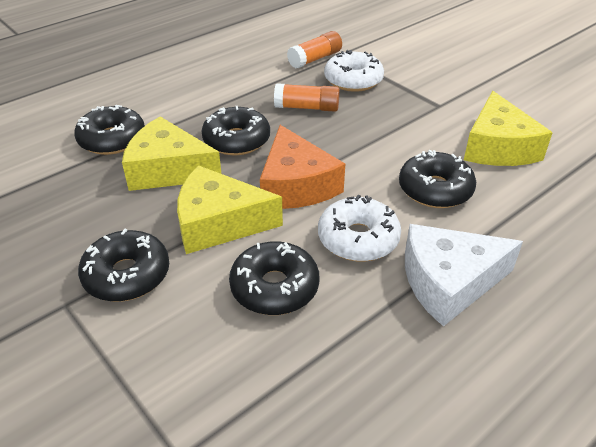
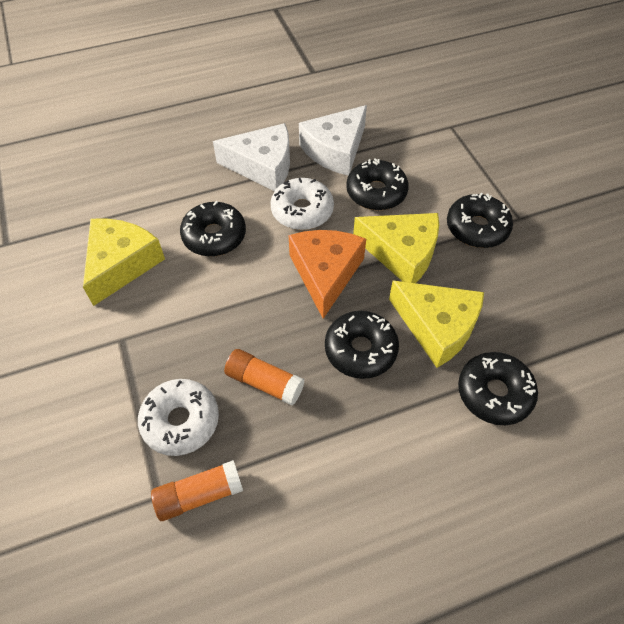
camera: 160 degrees left, 15 degrees up
(364, 339) = (335, 150): none -> white cheese

